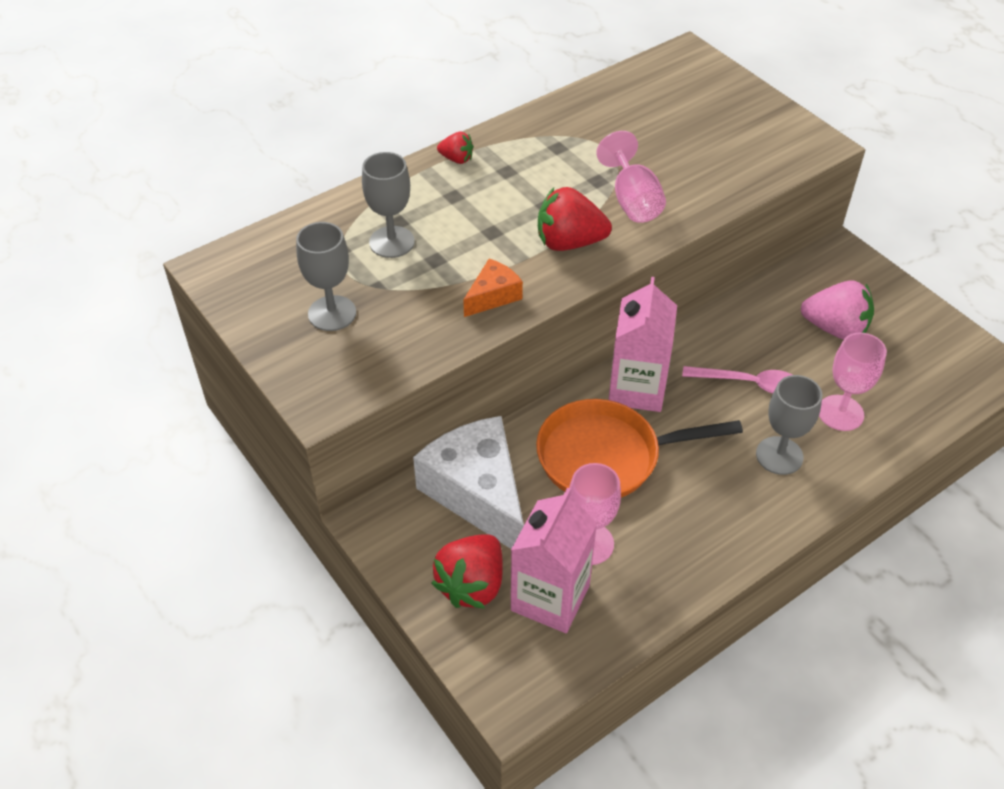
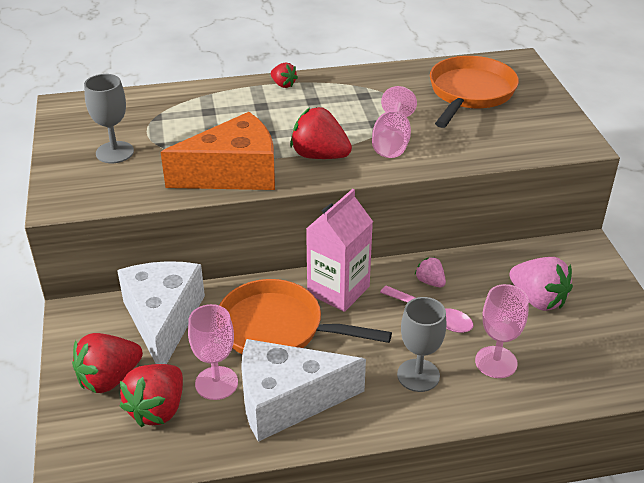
camera: 25 degrees right, 10 degrees down
(391, 242) = (193, 122): grey goblet -> none
(493, 296) = (234, 173): orange cheese -> orange cheese, size x2.10
(550, 598) = (157, 409): pink carton -> red strawberry
(668, 111) = (470, 93): none -> orange pan
(673, 534) = (287, 400): none -> white cheese
(721, 345) = (430, 282): none -> pink strawberry

